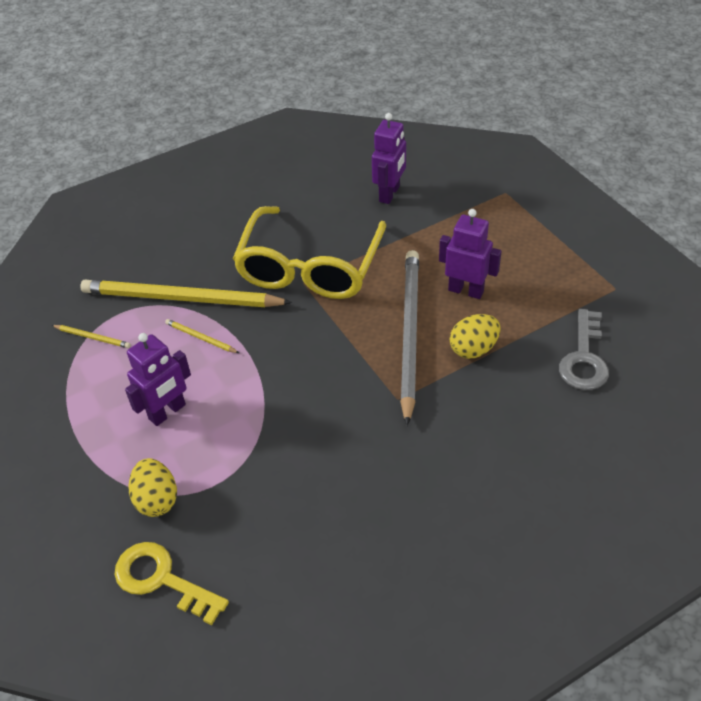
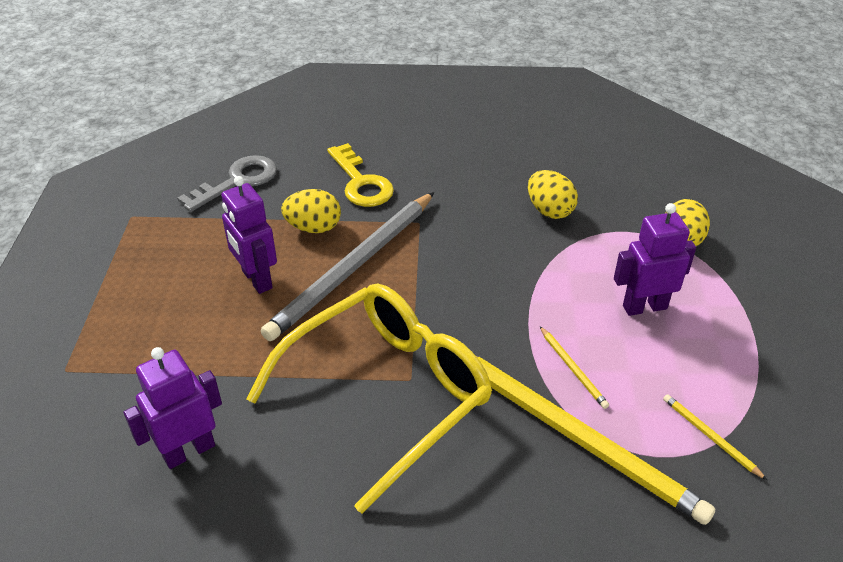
camera: 150 degrees left, 5 degrees down
(162, 579) = (694, 192): yellow key -> yellow key (361, 182)
(294, 472) = (549, 210): none -> yellow egg

